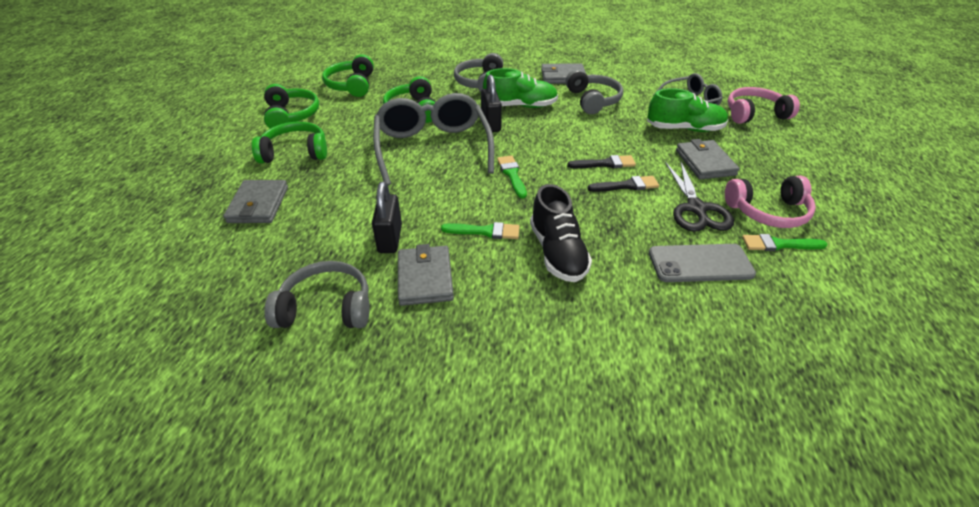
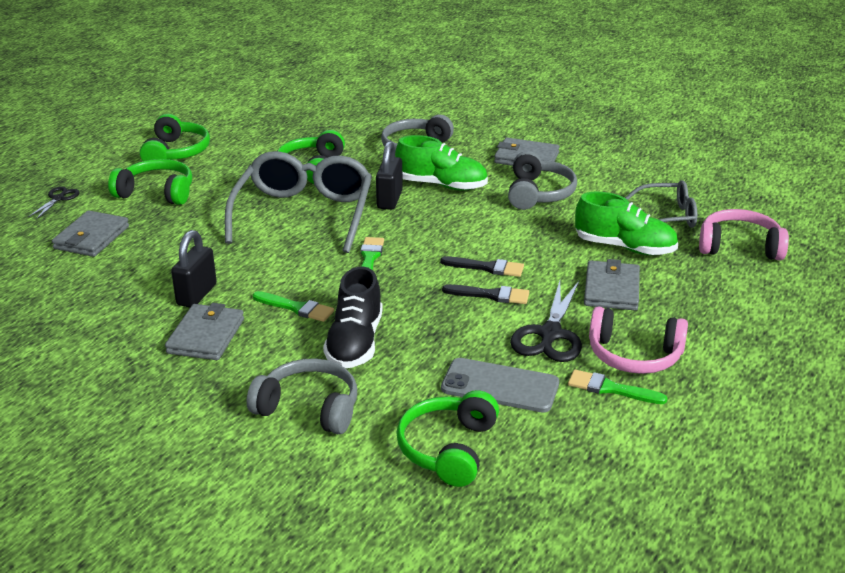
camera: 20 degrees right, 10 degrees down
(206, 174) = (58, 198): none -> black scissors
(326, 308) = (100, 340): grey headphones -> grey headphones (309, 408)
(352, 85) = (263, 128): green headphones -> green headphones (448, 449)

